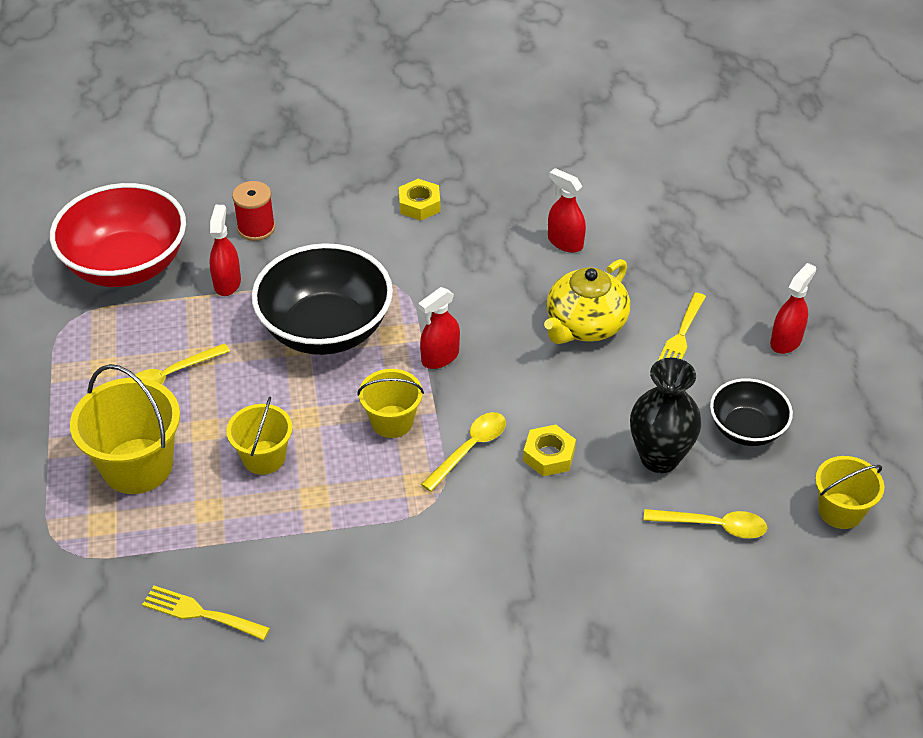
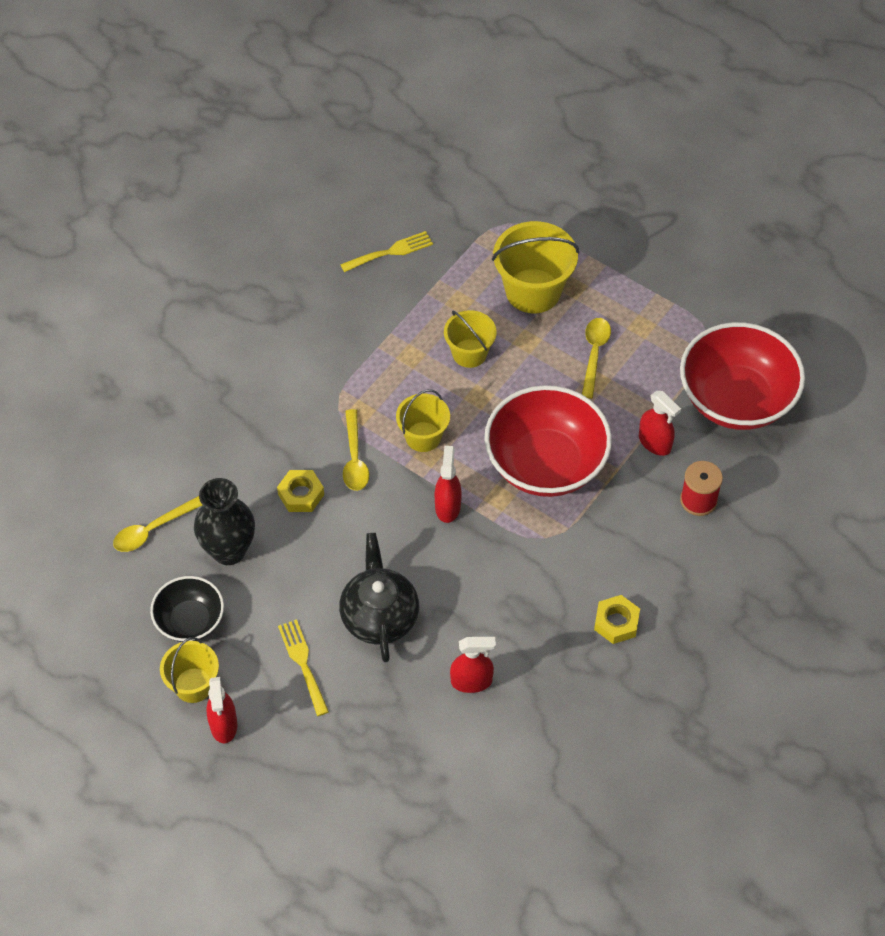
camera: 135 degrees right, 10 degrees up
(326, 329) = (545, 464): black bowl -> red bowl
(585, 325) = (379, 616): yellow teapot -> black teapot
(840, 511) = (78, 607): yellow bucket -> yellow bucket (193, 685)

